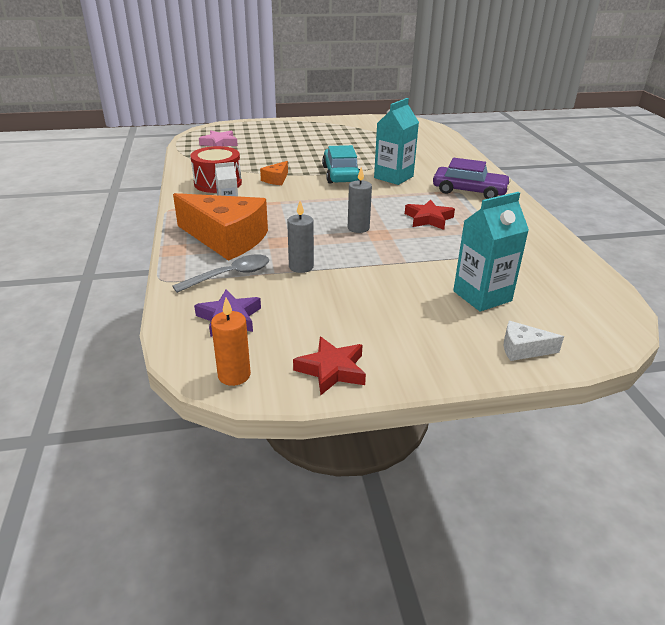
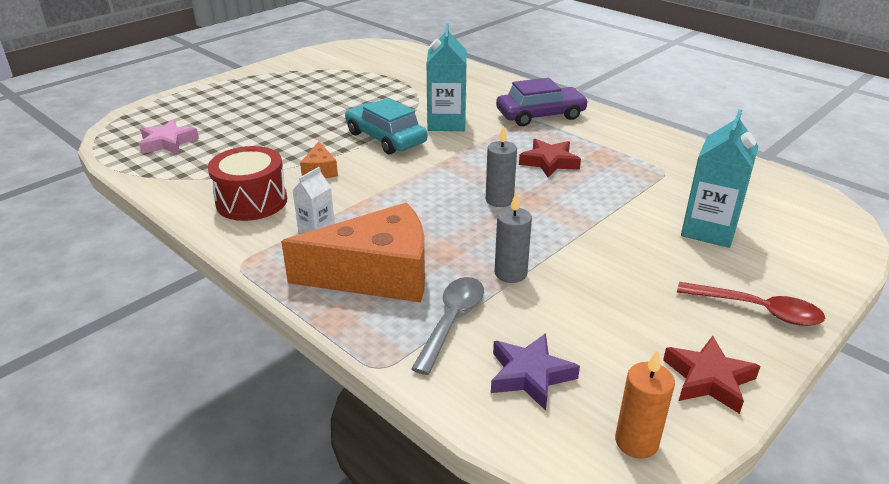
camera: 35 degrees left, 0 degrees up
(435, 353) = (758, 310): none -> red spoon
(523, 349) = (809, 270): white cheese -> none

